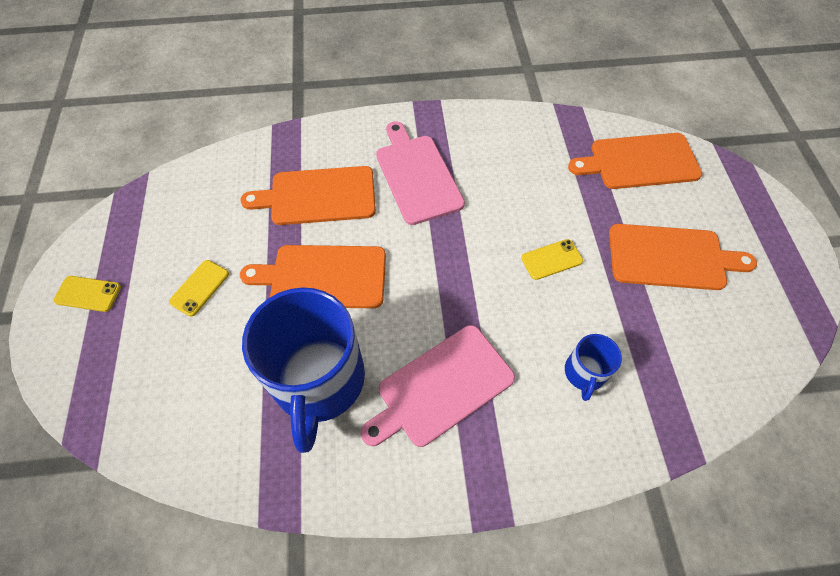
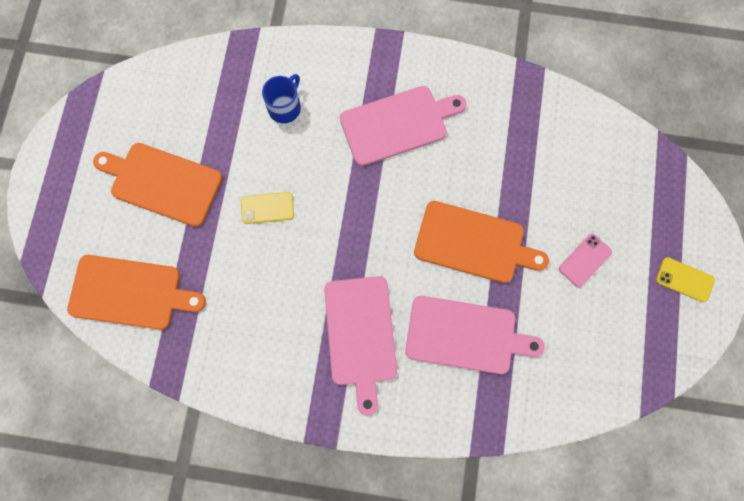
camera: 165 degrees left, 15 degrees up
(199, 288) = (585, 260): yellow phone -> pink phone
(318, 196) = (465, 335): orange cutting board -> pink cutting board
(318, 381) = (491, 152): blue mug -> none

